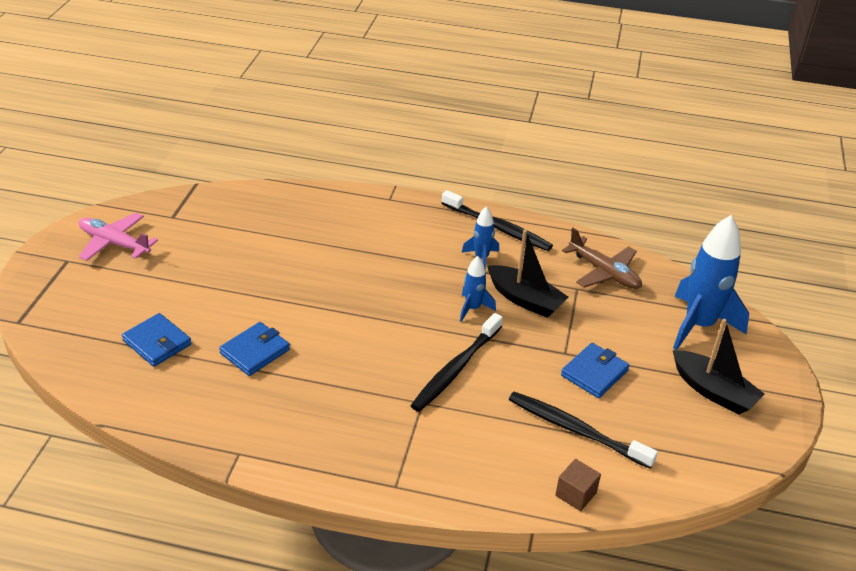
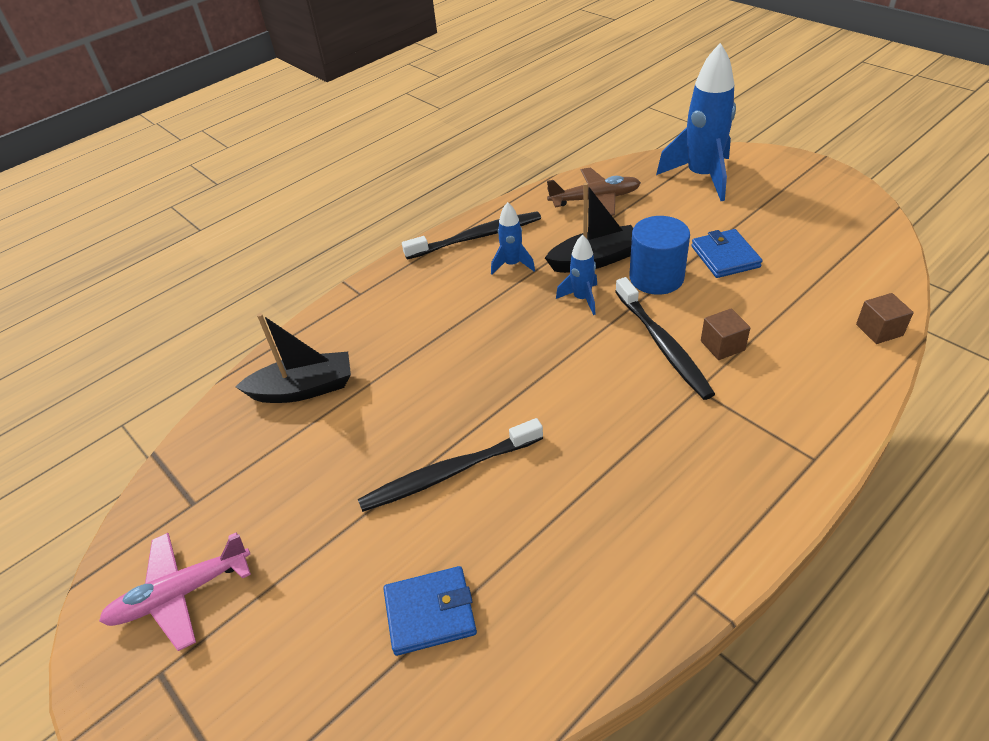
camera: 50 degrees left, 5 degrees up
(255, 351) = (522, 507): blue wallet -> none
(481, 402) = (722, 345): none -> brown cube
(532, 341) = (656, 277): none -> blue cylinder
(575, 430) = (794, 297): black toothbrush -> black toothbrush (448, 473)
(713, 391) = (786, 201): black boat -> black boat (304, 389)

